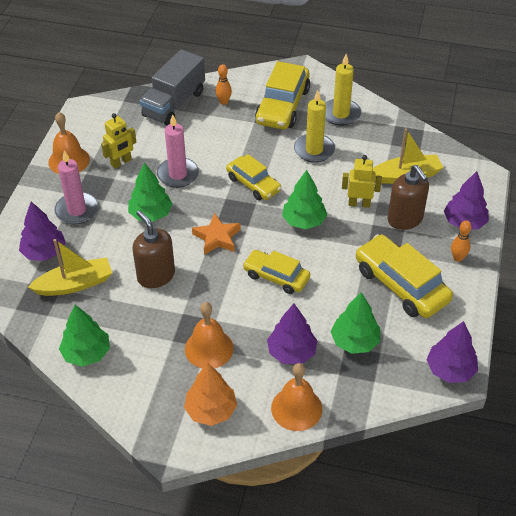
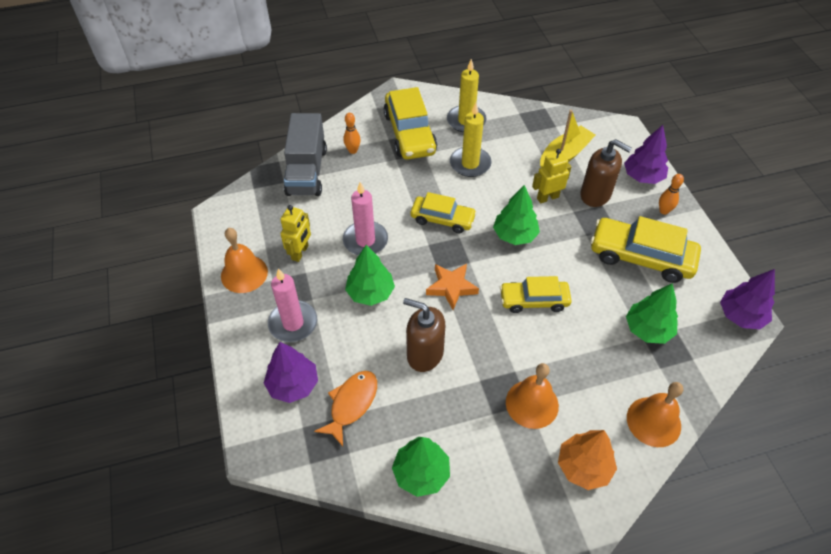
camera: 30 degrees left, 5 degrees up
(75, 284) = (351, 404): yellow boat -> orange fish
(291, 352) = (605, 368): purple tree -> none

